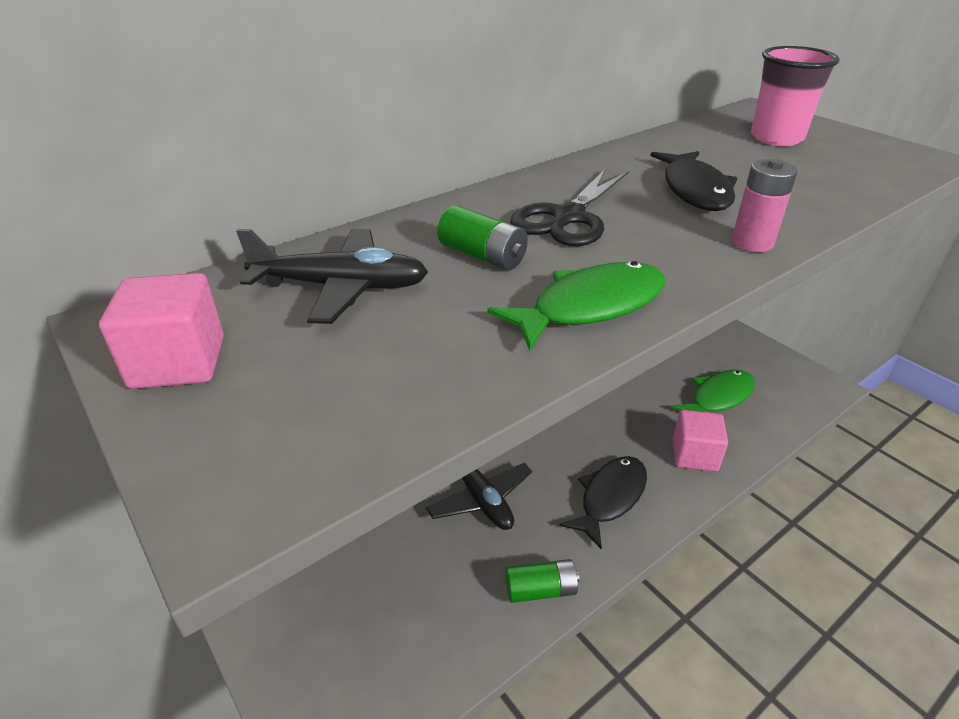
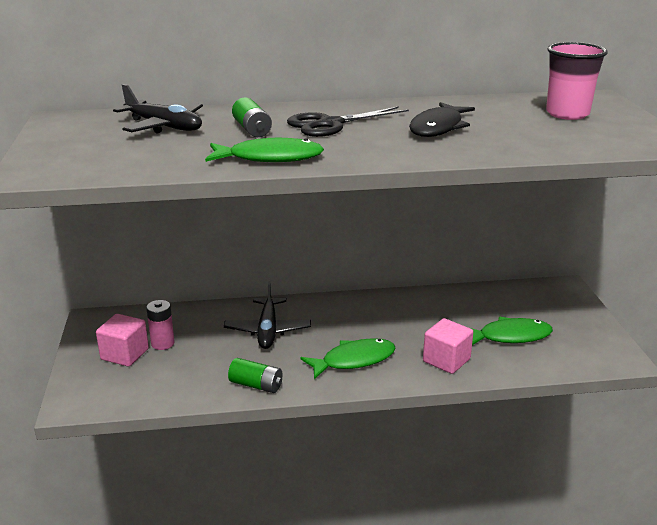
camera: 30 degrees right, 10 degrees down
(178, 362) = (62, 135): pink cube -> pink cube (125, 354)
(610, 497) = (354, 360): black fish -> green fish
(752, 243) = (419, 155): pink battery -> pink battery (163, 343)

